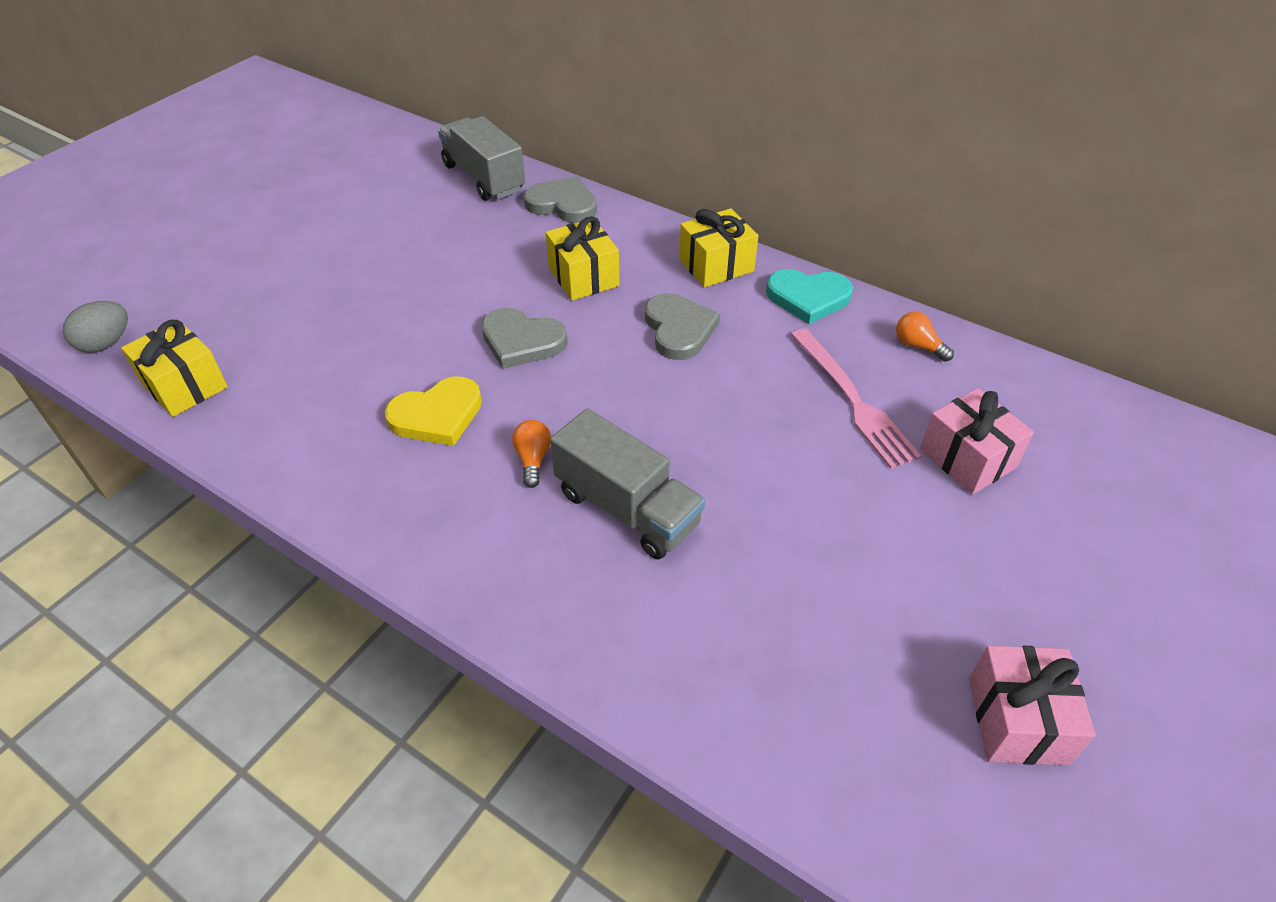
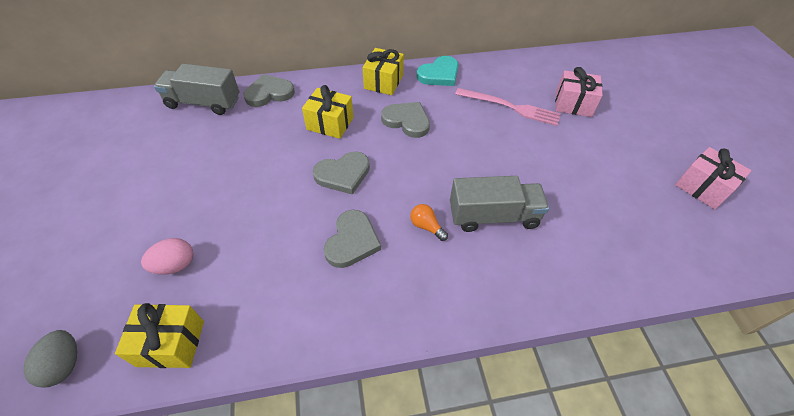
camera: 45 degrees left, 5 degrees up
(267, 322) = (175, 265): none -> pink egg
(437, 415) = (352, 241): yellow heart -> grey heart
(918, 346) = (503, 70): orange light bulb -> none

